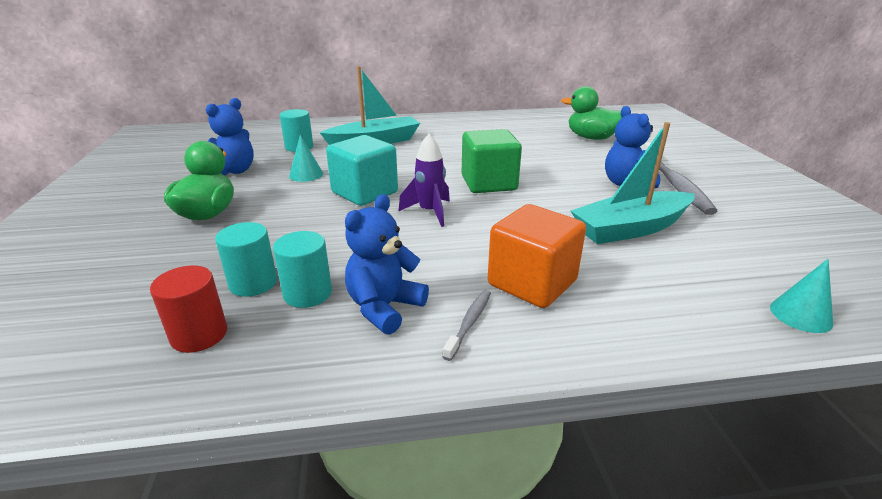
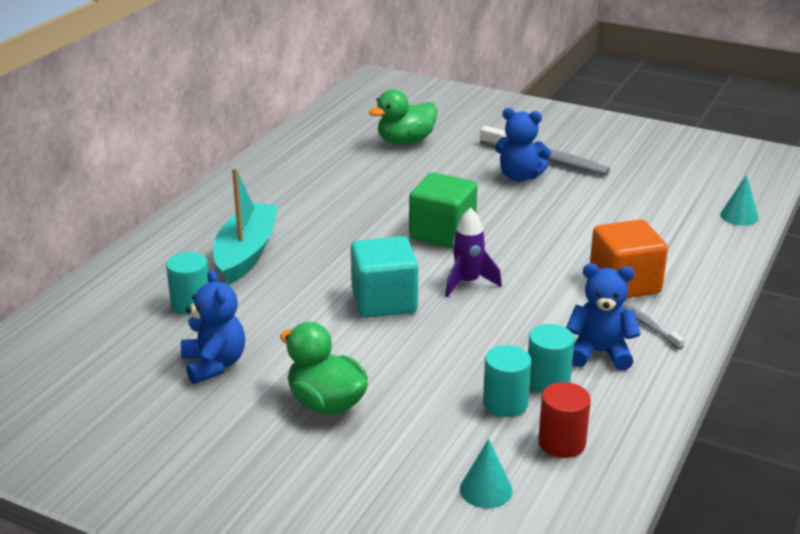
camera: 55 degrees left, 0 degrees up
(306, 174) = (290, 321): turquoise cone -> turquoise cone (486, 489)
(384, 307) = (600, 353): blue teddy bear -> blue teddy bear turned 120 degrees clockwise
(630, 228) = (592, 213): turquoise boat -> none

